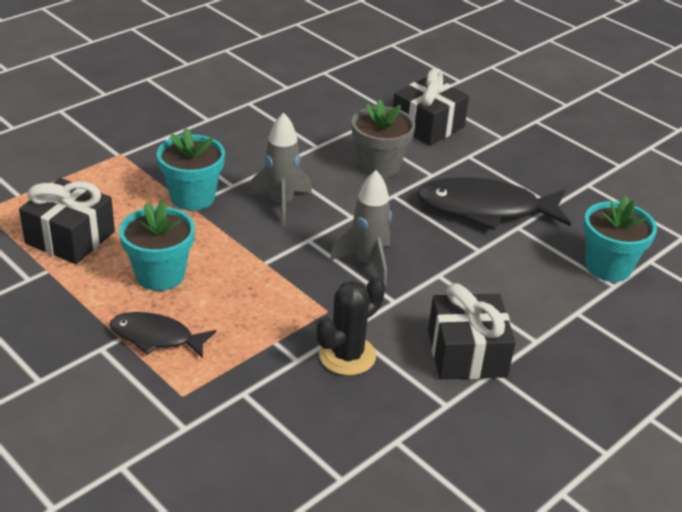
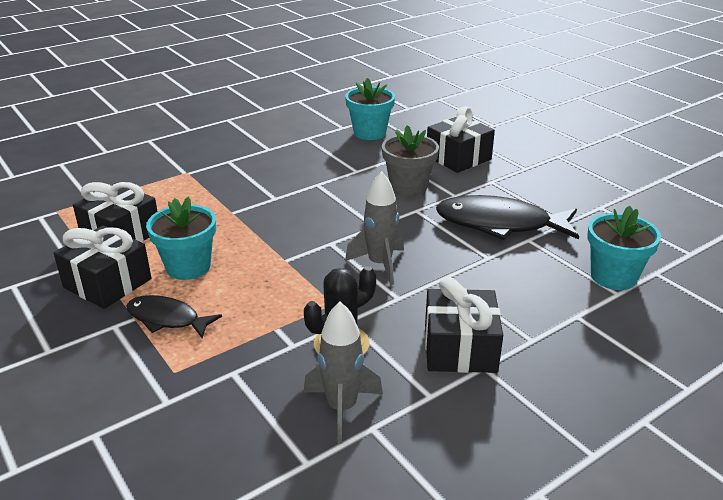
camera: 10 degrees right, 5 degrees down
(76, 299) = (107, 283): none -> black gift
(192, 197) = (237, 206): turquoise flower pot -> turquoise flower pot (369, 133)
(281, 203) = (313, 213): grey rocket -> grey rocket (342, 408)

